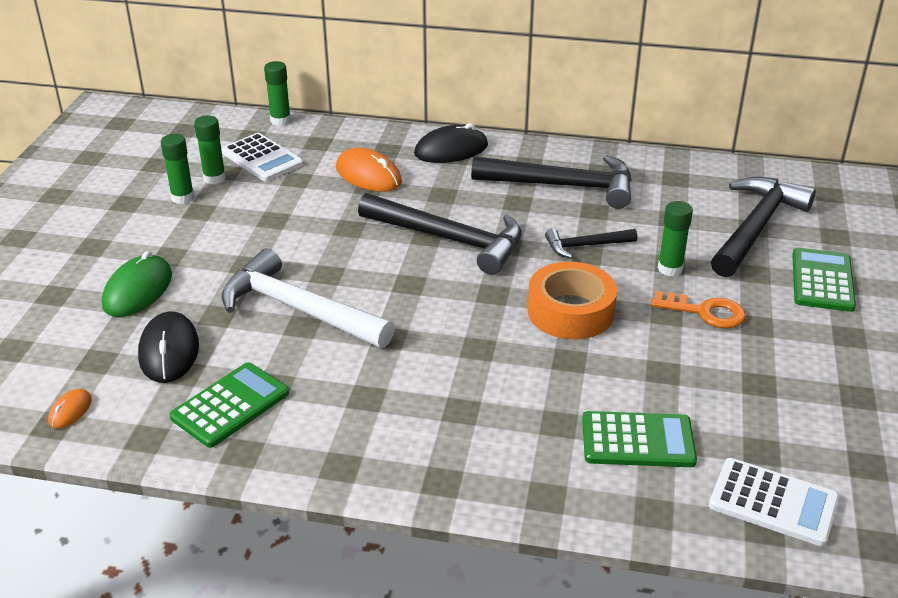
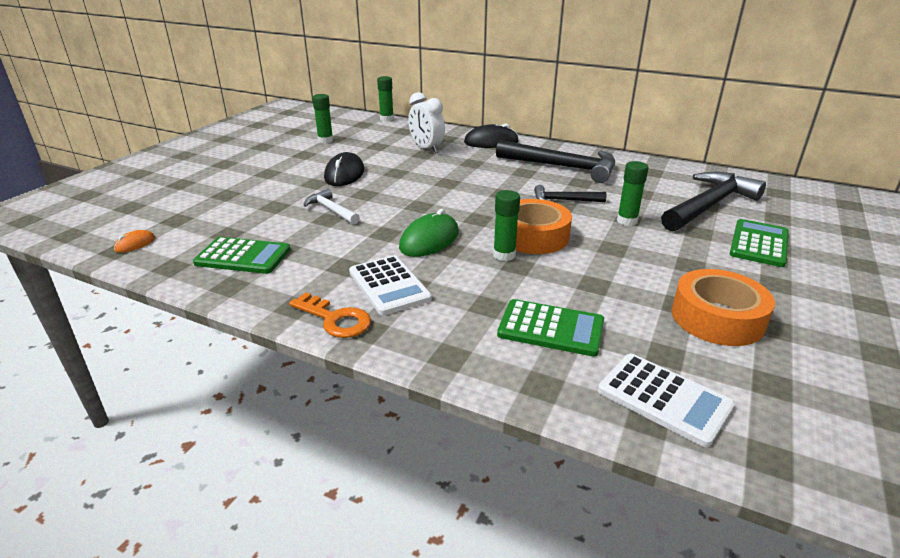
camera: 15 degrees right, 5 degrees down
(138, 290) = (233, 187): green mouse -> green mouse (429, 240)
(169, 351) = (226, 221): black mouse -> black mouse (344, 174)
(182, 197) = (298, 147): green glue stick -> green glue stick (504, 255)
(230, 405) = (243, 256): green calculator -> green calculator turned 45 degrees clockwise
(262, 158) = (362, 134): white calculator -> white calculator (389, 285)
(299, 309) = (331, 210): white hammer -> white hammer, size x0.52
(368, 175) = (426, 148): orange mouse -> white clock
(449, 239) = (462, 186): black hammer -> none
(705, 312) = (646, 250): orange key -> orange key (335, 319)
(800, 394) = (717, 318): none -> orange tape

